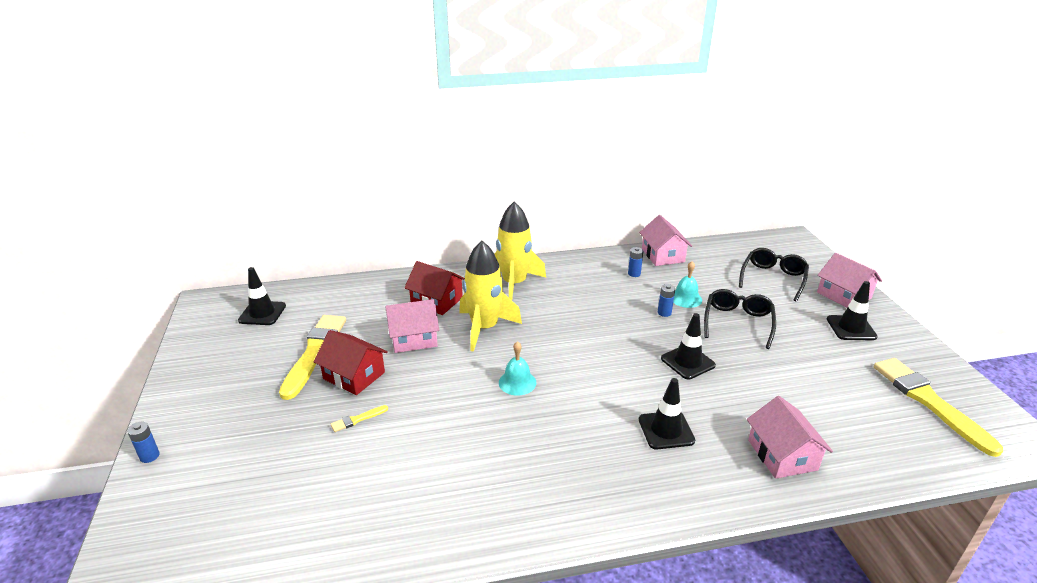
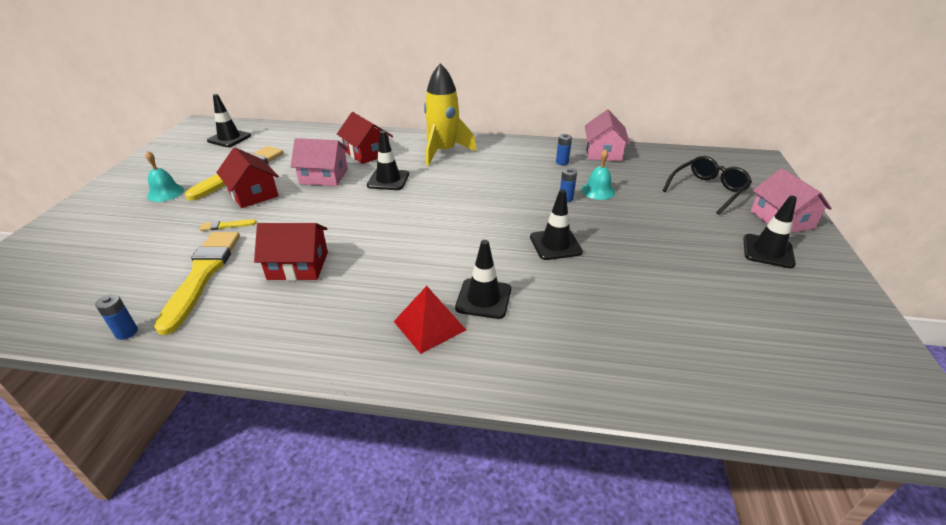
camera: 20 degrees right, 5 degrees up
(149, 456) = (63, 217): blue battery -> blue battery (126, 332)
(472, 443) = (298, 265): none -> red house
(484, 328) = (388, 180): yellow rocket -> black traffic cone
(517, 382) = (379, 227): turquoise bell -> turquoise bell (165, 193)
(640, 468) = (429, 325): none -> red pyramid
(737, 322) = (637, 221): black glasses -> none
(782, 455) = (591, 353): pink house -> none
(929, 402) = (818, 346): yellow brush -> yellow brush (202, 275)

